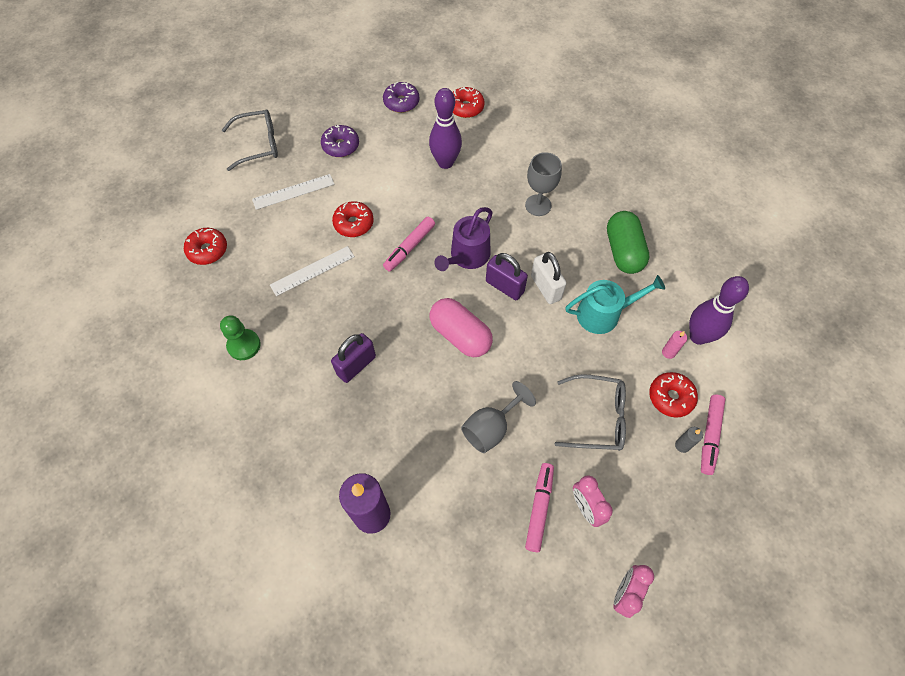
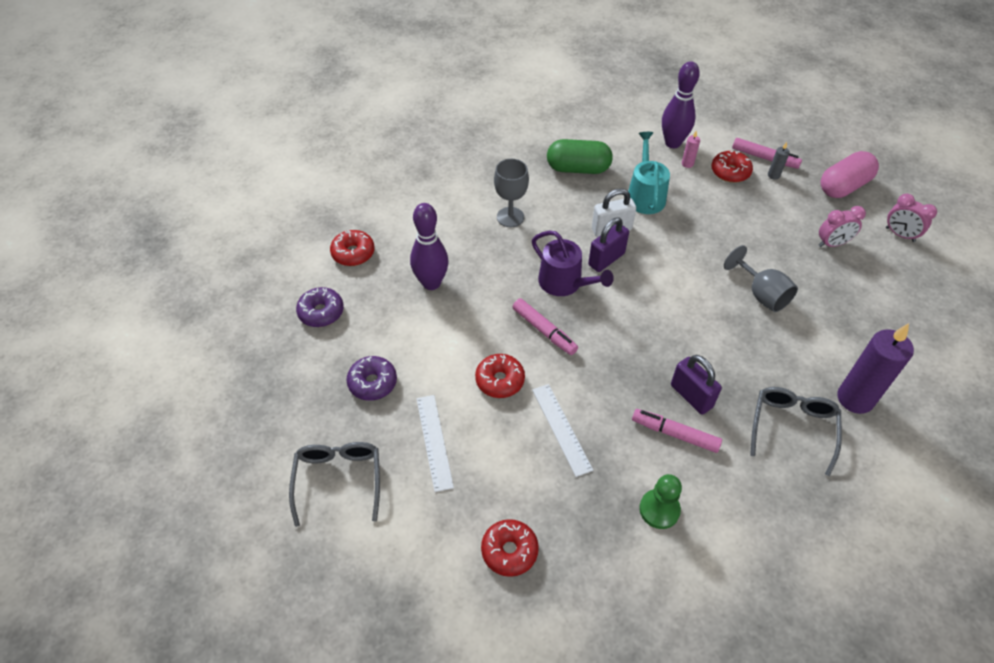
camera: 80 degrees left, 10 degrees down
(460, 335) = (660, 302): pink capsule -> pink capsule (843, 186)
(539, 508) = (835, 274): pink marker -> pink marker (675, 434)
(597, 417) = (749, 220): grey glasses -> grey glasses (792, 427)

